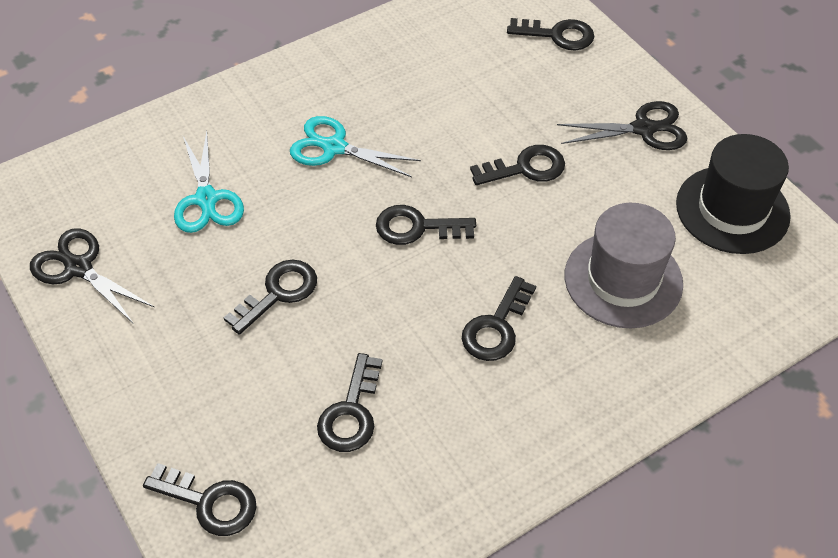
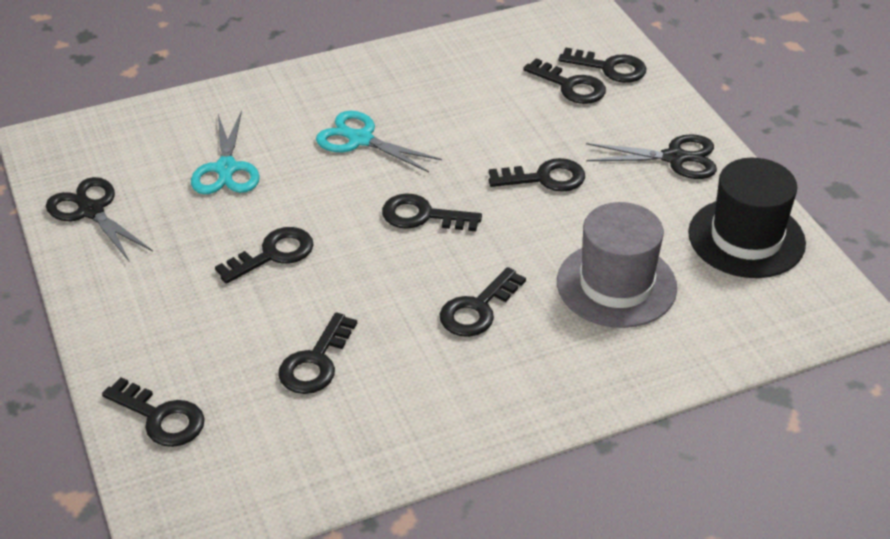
camera: 10 degrees right, 10 degrees down
(525, 60) = (571, 86): none -> black key

